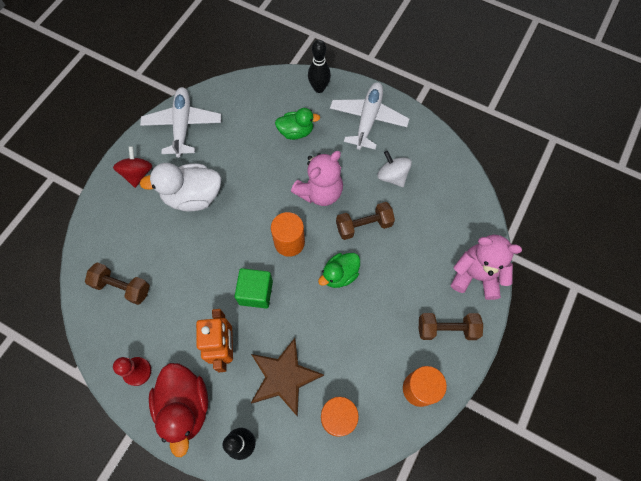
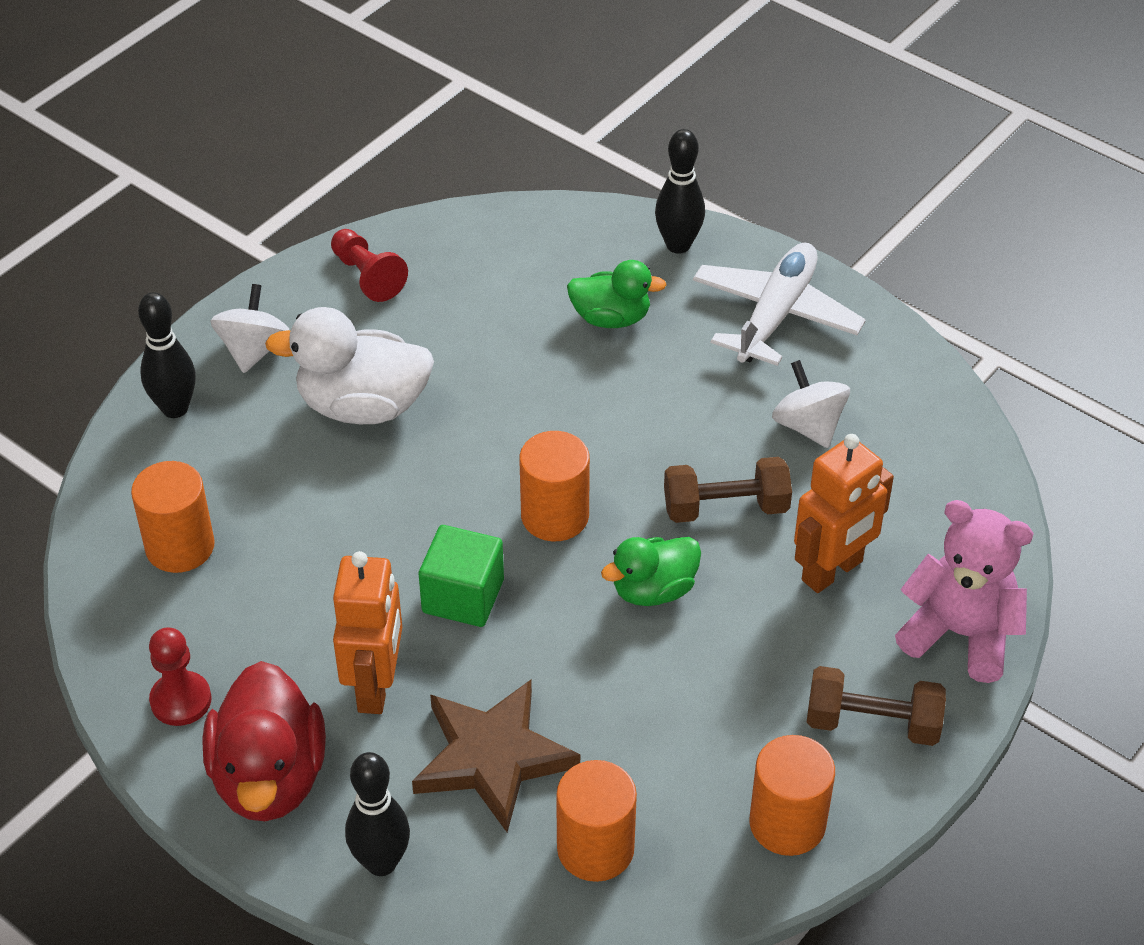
camera: 10 degrees right, 20 degrees down
(106, 211) = (175, 408): none -> black bowling pin
(122, 287) = (180, 546): brown dumbbell -> orange cylinder
(137, 174) = (254, 350): red spinning top -> white spinning top
(182, 125) = (367, 276): white plane -> red pawn
(320, 192) = (641, 434): pink teddy bear -> none
(416, 251) = (832, 571): none -> orange robot

